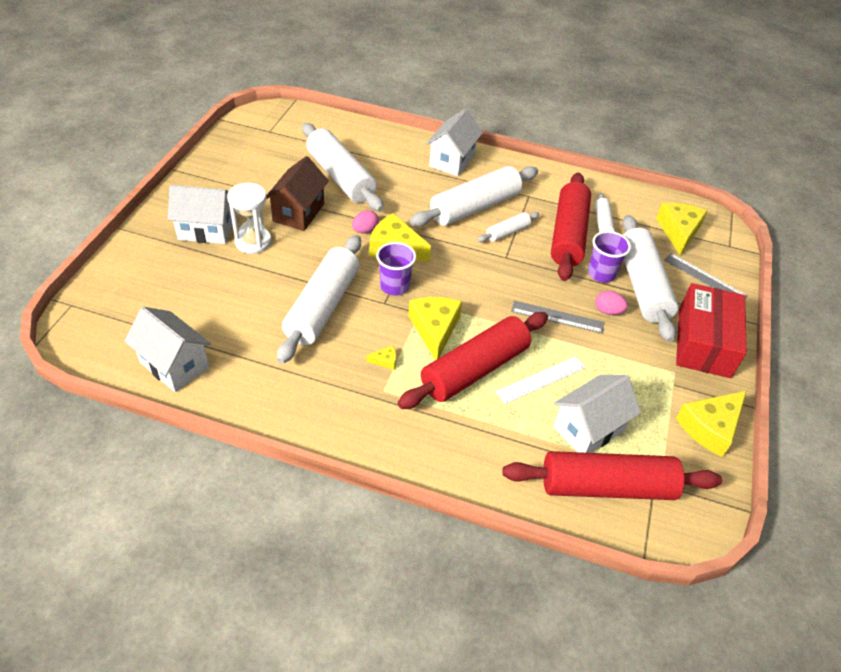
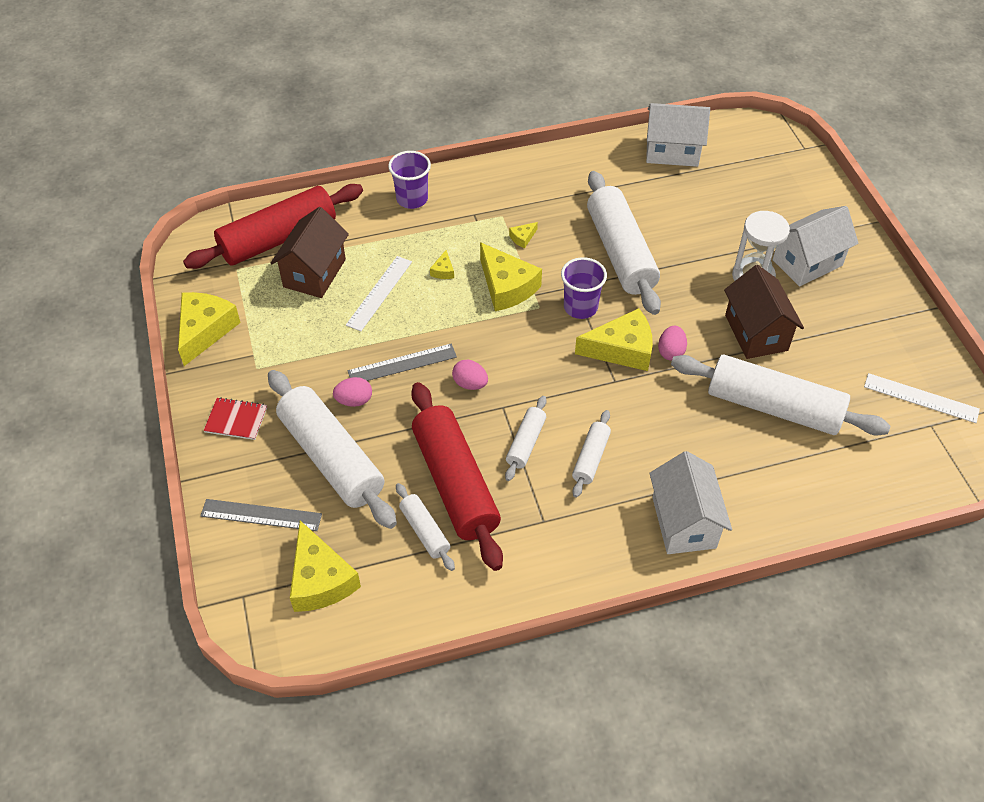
camera: 150 degrees right, 5 degrees up
(255, 141) = (921, 398): none -> white ruler
(474, 207) = (591, 458): white rolling pin -> white rolling pin, size x0.48
(474, 369) = (443, 271): red rolling pin -> yellow cheese
(517, 280) = (470, 384): none -> pink egg
(588, 429) = (314, 273): white house -> brown house
(601, 274) = (385, 447): purple cup -> purple cup (412, 199)
(704, 342) = (236, 420): red box -> red notebook

